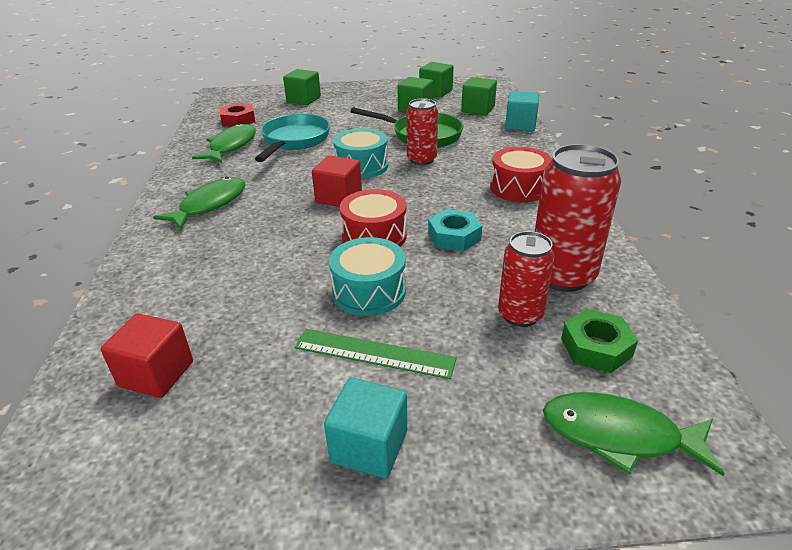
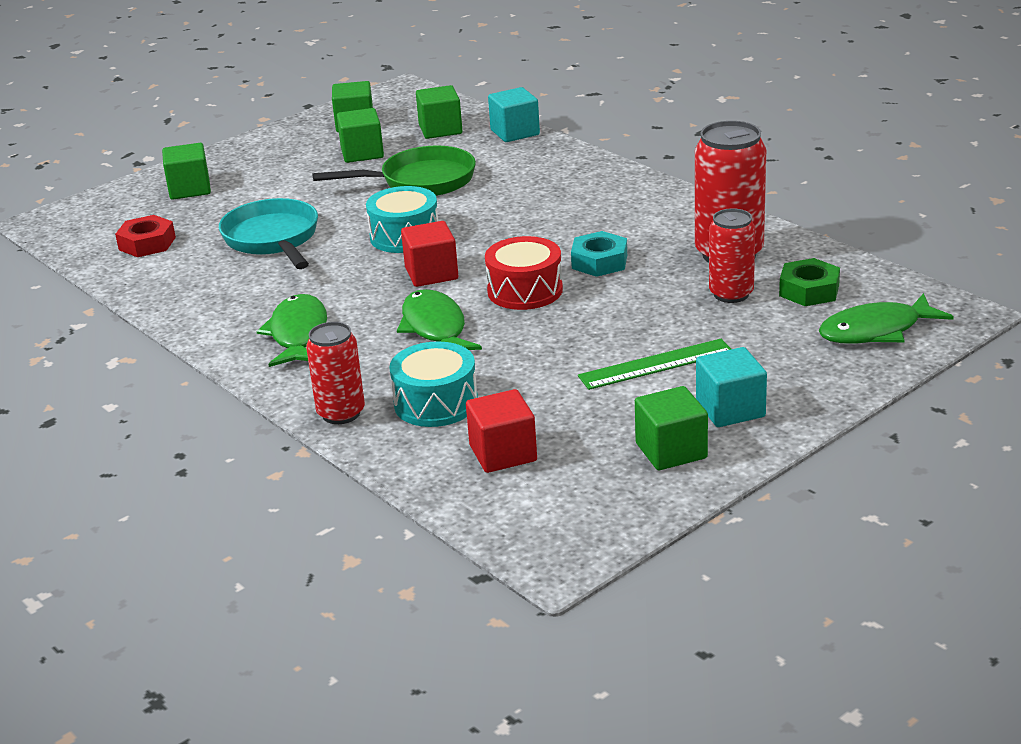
camera: 35 degrees left, 5 degrees down
(231, 146) = (201, 274): green fish -> green fish (435, 328)
(261, 463) = (671, 451): none -> green cube
(369, 291) = (588, 330): turquoise drum -> turquoise drum (436, 403)
(421, 160) = (461, 206): red can -> red can (341, 413)
(518, 188) = (600, 198): red drum -> none

